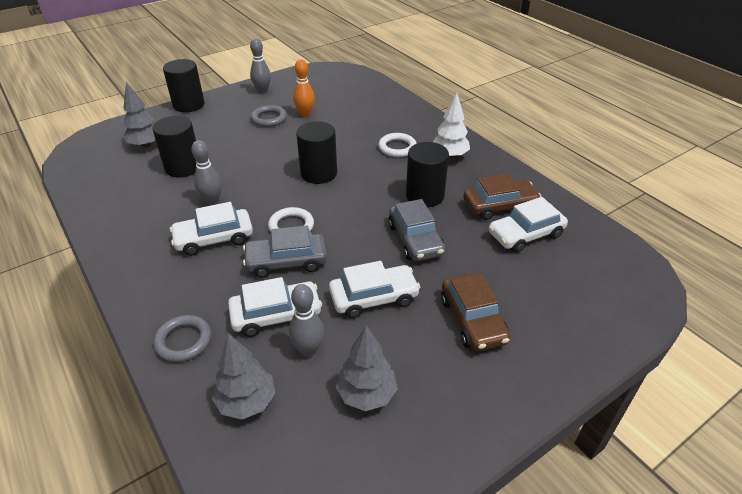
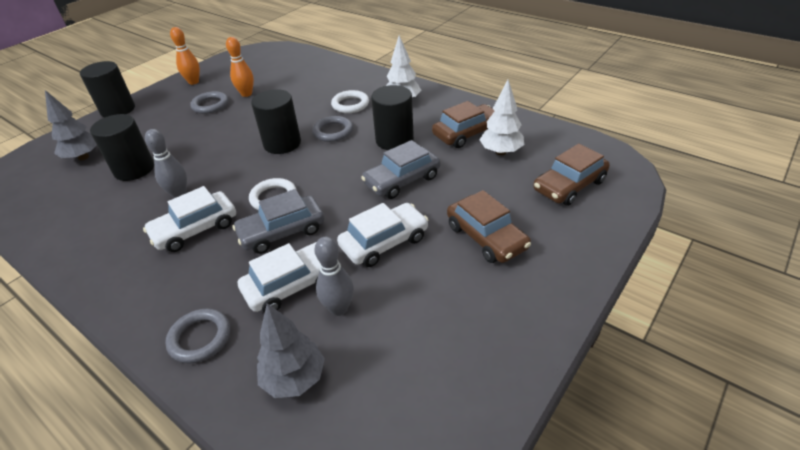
camera: 15 degrees left, 0 degrees up
(262, 91) = (193, 82): grey bowling pin -> orange bowling pin
(366, 394) = (415, 333): grey tree -> none
(370, 172) = (333, 132): none -> grey ring
(415, 239) = (402, 180): grey car -> grey car turned 90 degrees clockwise
(525, 234) = (500, 152): white car -> white tree
(581, 289) = (569, 185): none -> brown car

